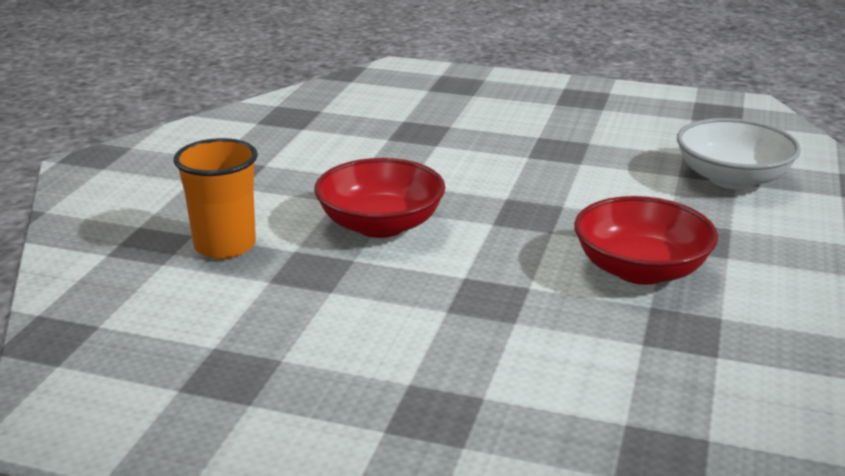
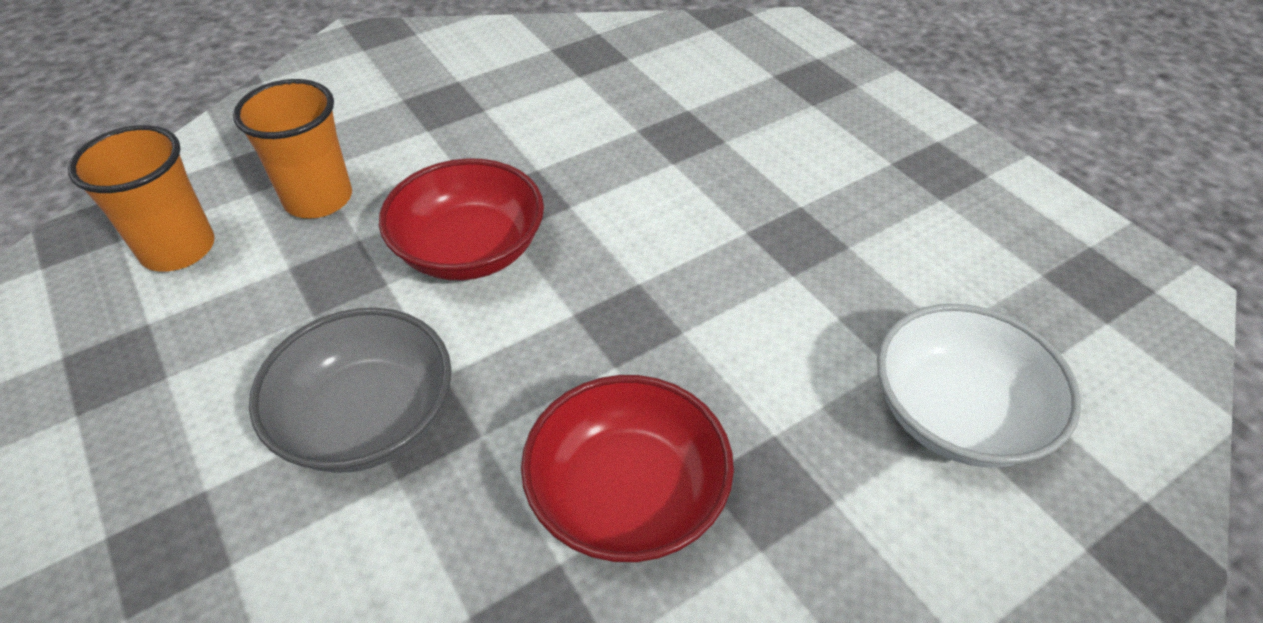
camera: 40 degrees right, 20 degrees up
(162, 309) = (178, 249): none -> orange cup
(453, 312) = (368, 419): none -> grey bowl

